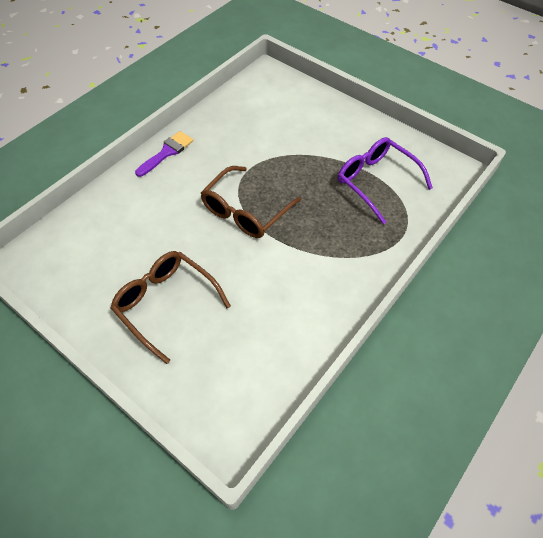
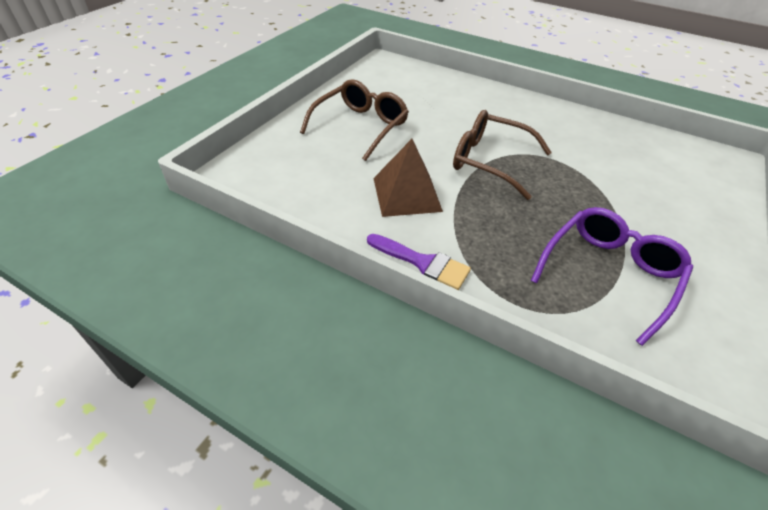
camera: 80 degrees right, 10 degrees down
(167, 152) = (538, 106): purple brush -> purple brush (422, 263)
(282, 280) = (407, 194): none -> brown pyramid

